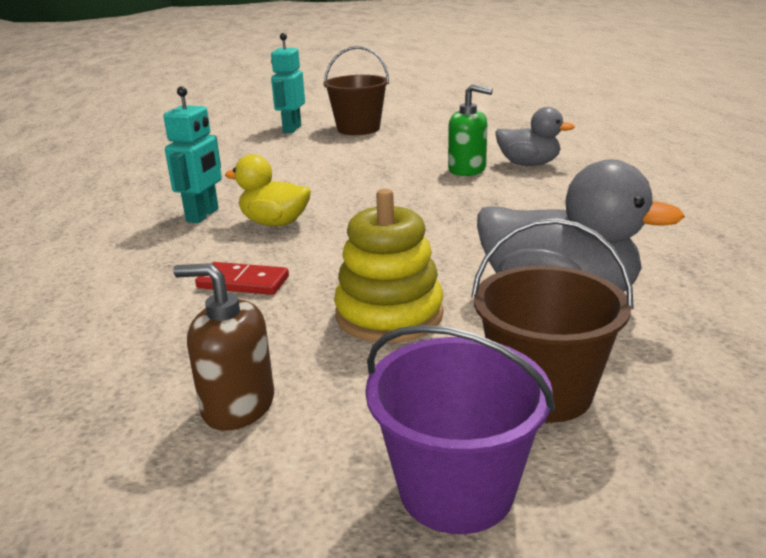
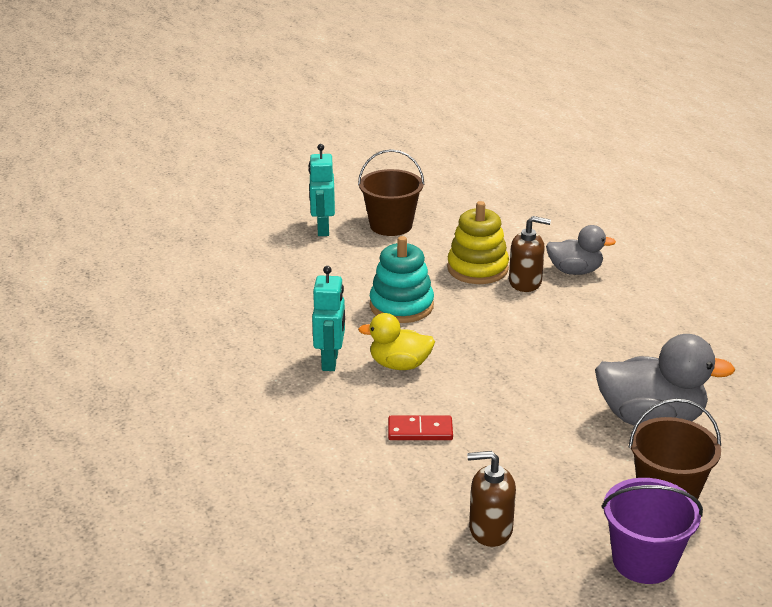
camera: 15 degrees left, 5 degrees up
(319, 179) = (401, 306): none -> turquoise stacking toy
(389, 315) = (544, 448): yellow stacking toy -> yellow stacking toy (477, 269)
(467, 170) = (525, 282): green soap dispenser -> brown soap dispenser

